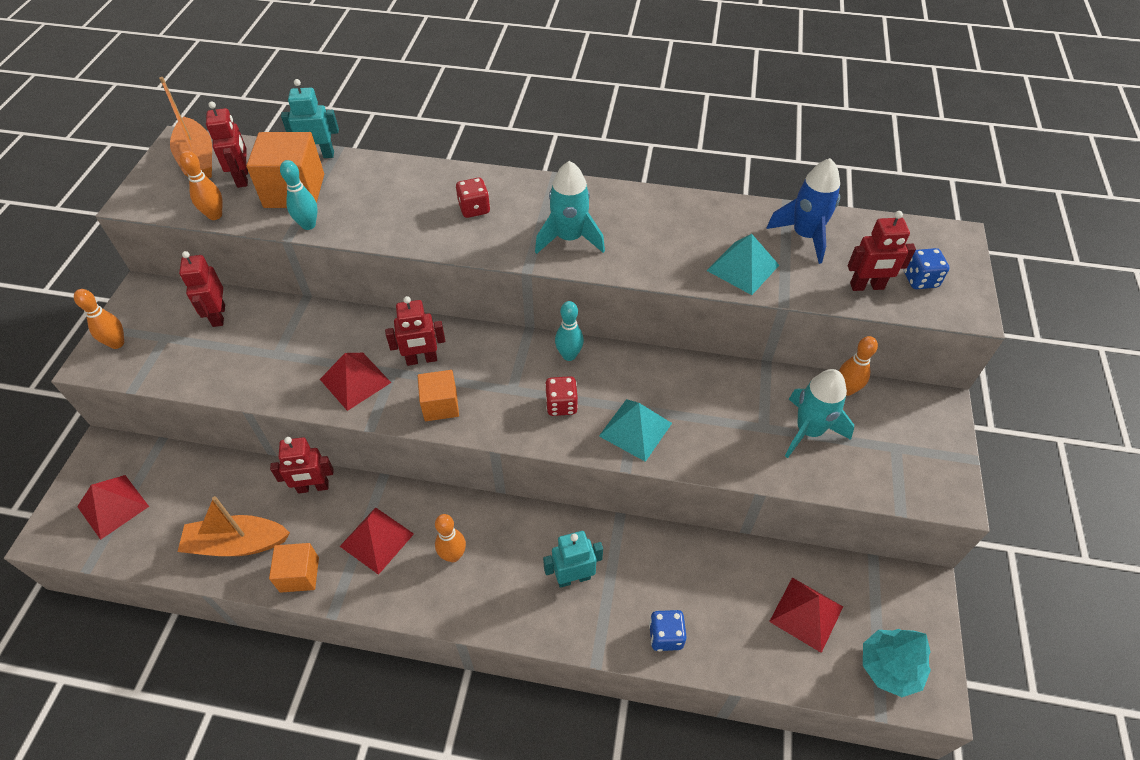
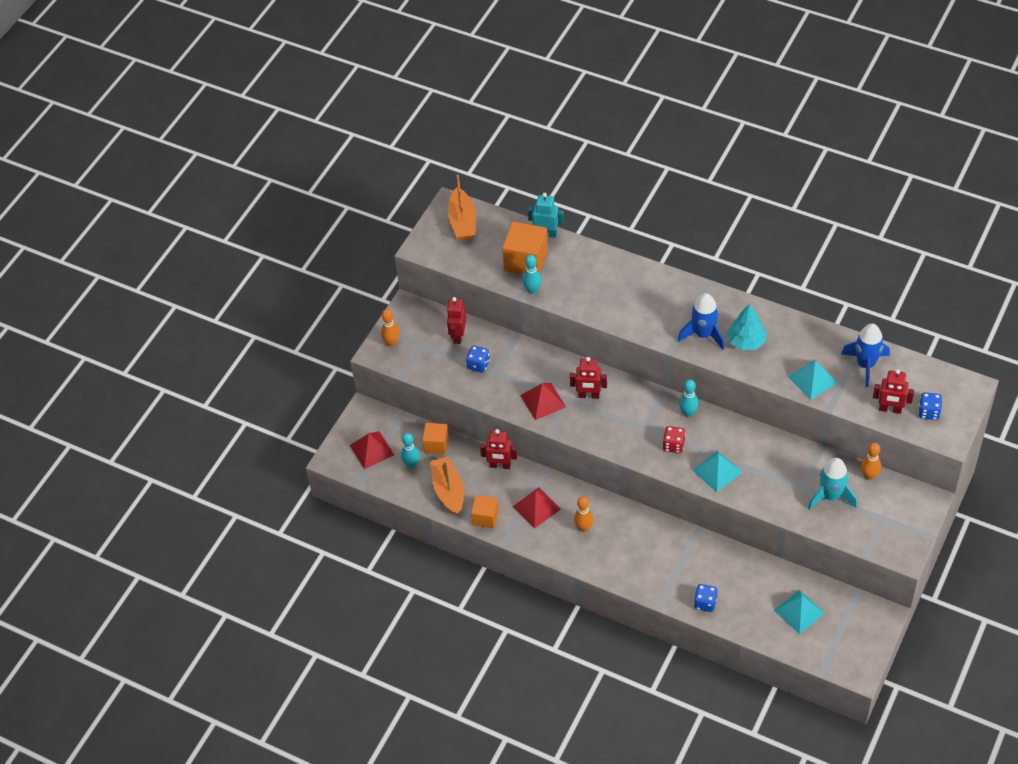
camera: 20 degrees right, 0 degrees up
(176, 515) = (411, 464): none -> turquoise bowling pin
(215, 215) = (472, 270): orange bowling pin -> none
(237, 544) = (448, 490): orange boat -> orange boat turned 60 degrees clockwise
(243, 178) = (492, 243): red robot -> none
(252, 349) = (478, 365): none -> blue dice
(440, 405) = (595, 429): orange cube -> orange cube (436, 444)
(474, 209) = (645, 299): red dice -> none
(569, 238) = (703, 334): turquoise rocket -> blue rocket
(573, 578) = (657, 558): turquoise robot -> none
(806, 614) = (799, 611): red pyramid -> turquoise pyramid
(889, 667) = (838, 651): turquoise tree -> turquoise tree (746, 341)

